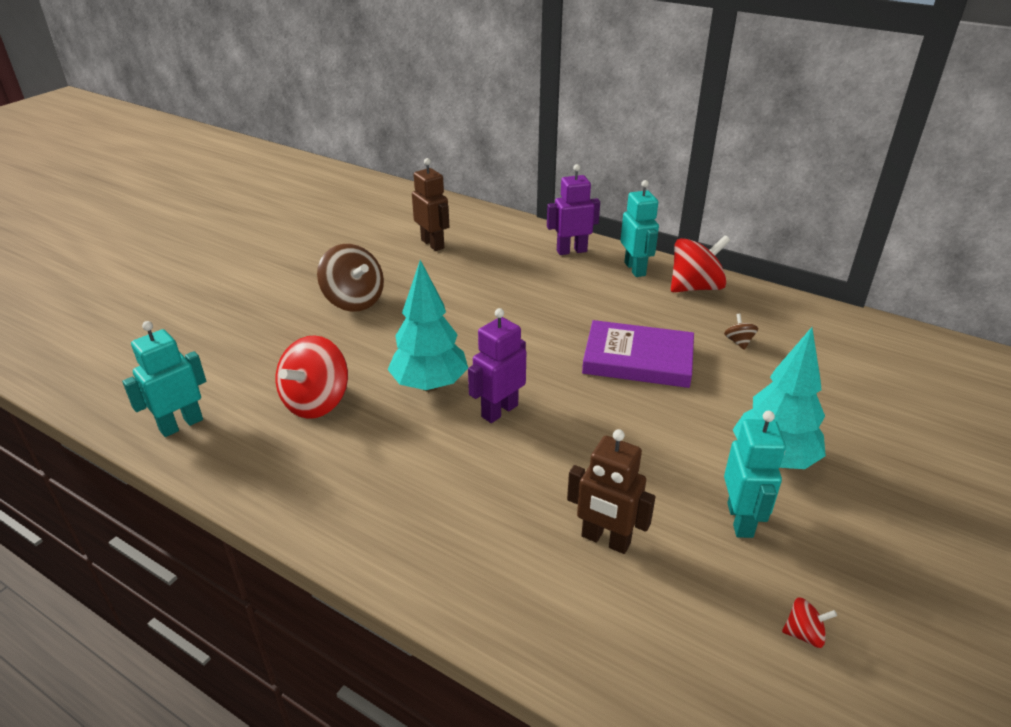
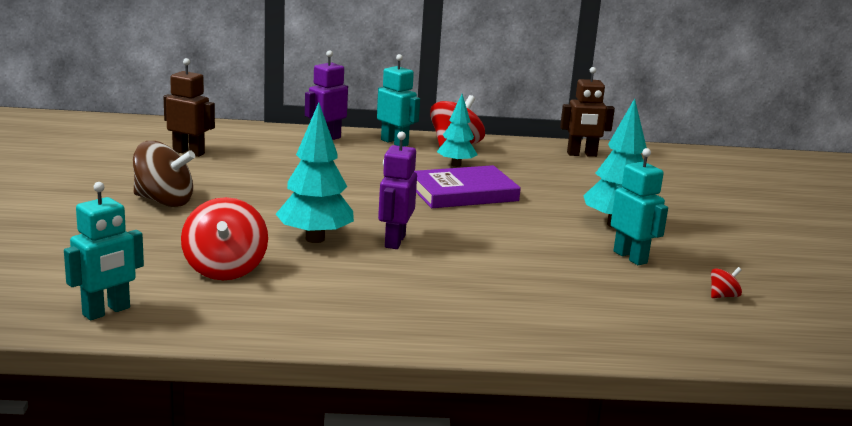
camera: 35 degrees left, 15 degrees down
(181, 424) = (106, 311): turquoise robot -> turquoise robot turned 150 degrees counterclockwise
(605, 540) = (559, 287): brown robot -> brown robot (582, 154)
(670, 315) = (456, 165): none -> turquoise tree
(738, 342) = (523, 171): brown spinning top -> none

